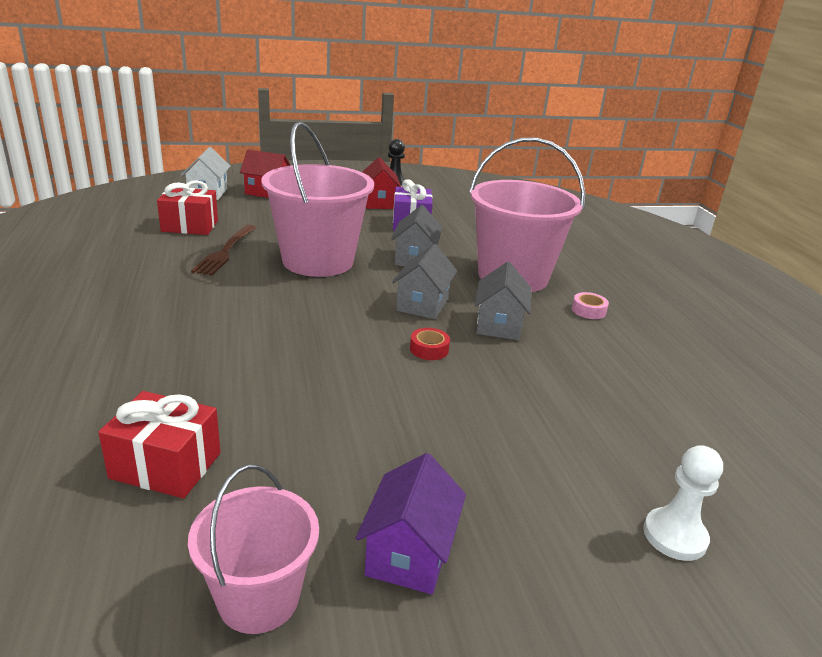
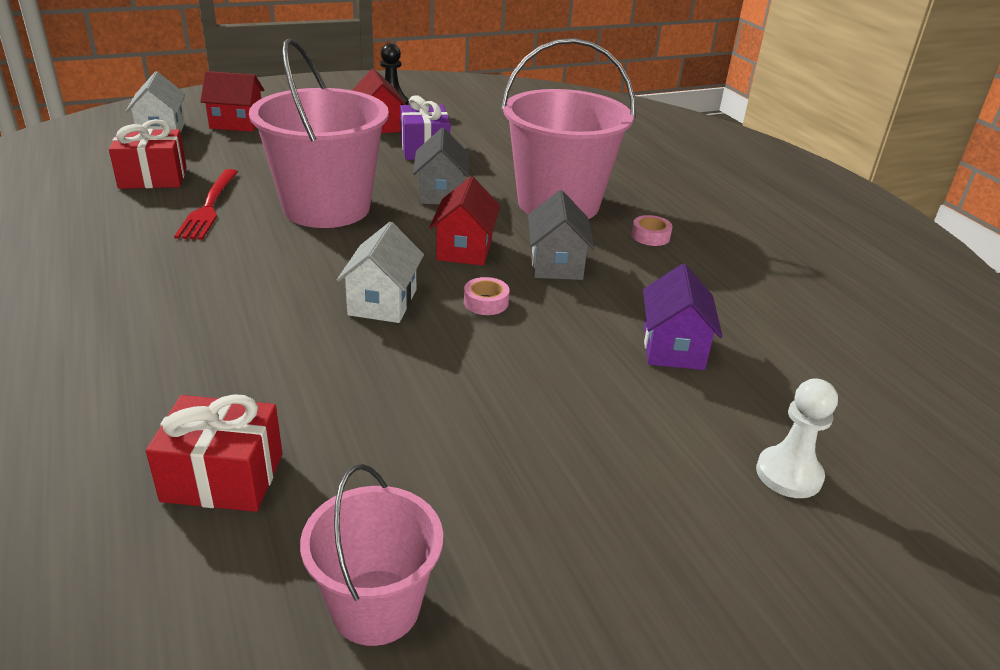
camera: 10 degrees left, 5 degrees up
(225, 252) = (209, 207): brown fork -> red fork
(341, 339) = (382, 302): none -> white house
(409, 553) = (524, 534): purple house -> purple house (673, 348)
(422, 304) = (464, 249): grey house -> red house
(429, 349) = (486, 302): red tape -> pink tape

